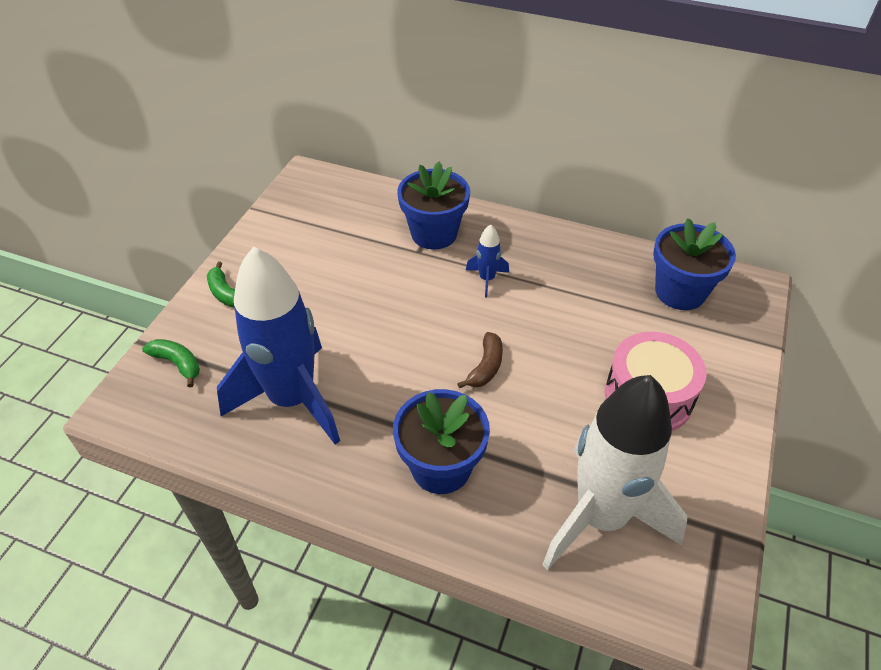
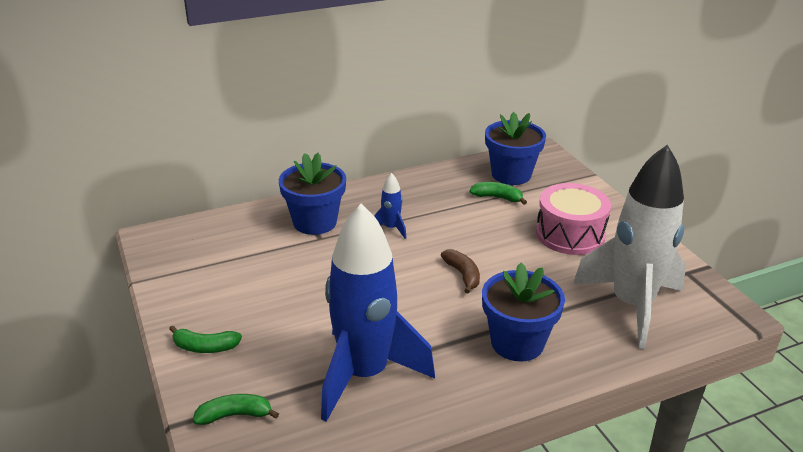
camera: 45 degrees left, 15 degrees down
(629, 309) = (497, 197): none -> green banana

